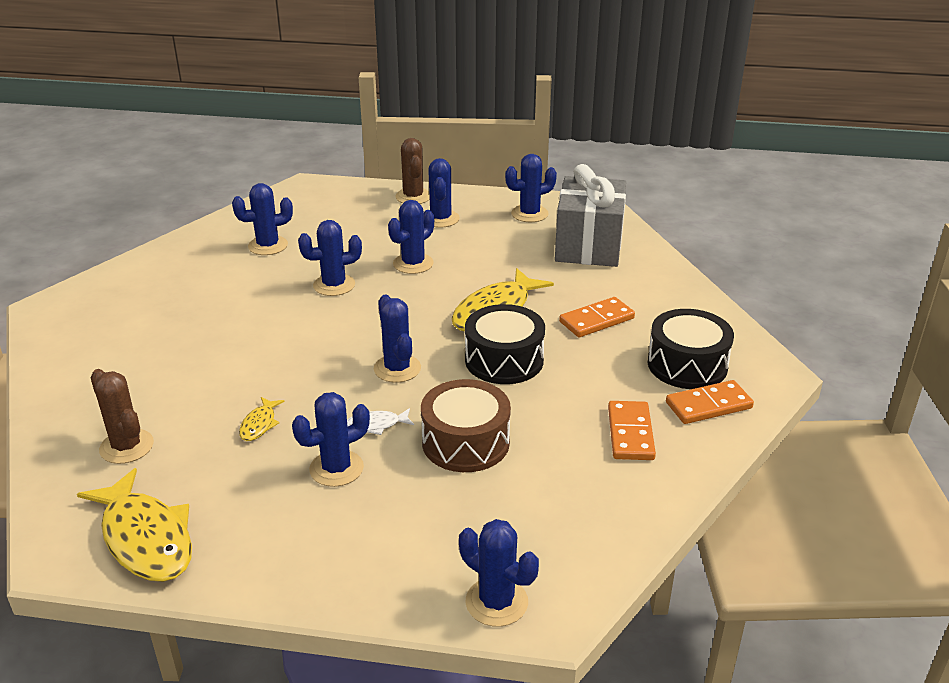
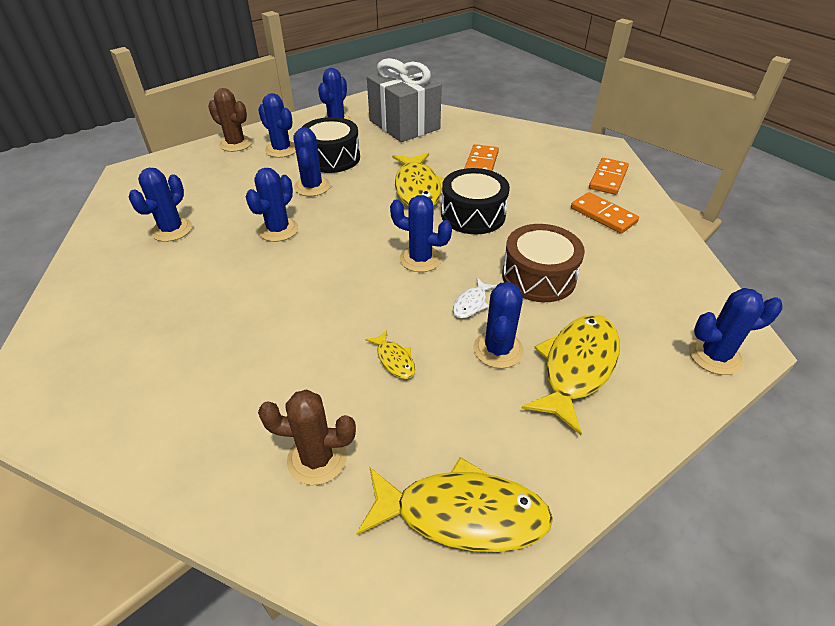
camera: 45 degrees left, 10 degrees up
(369, 522) = (577, 367): none -> yellow fish
(687, 365) = (563, 163): black drum -> black drum (332, 158)

